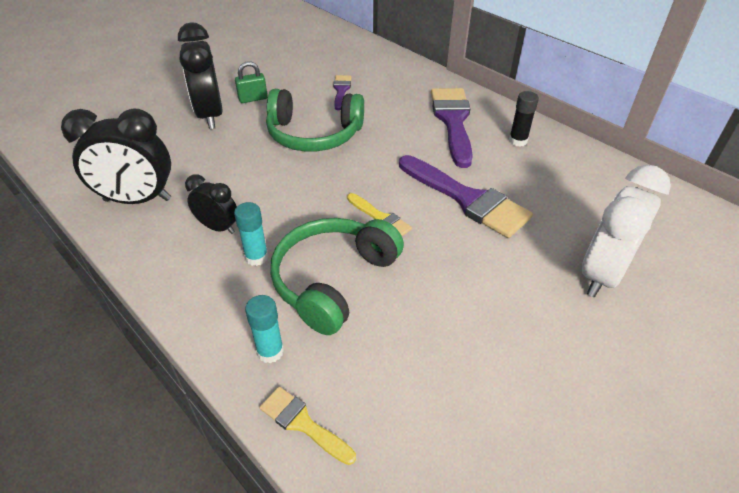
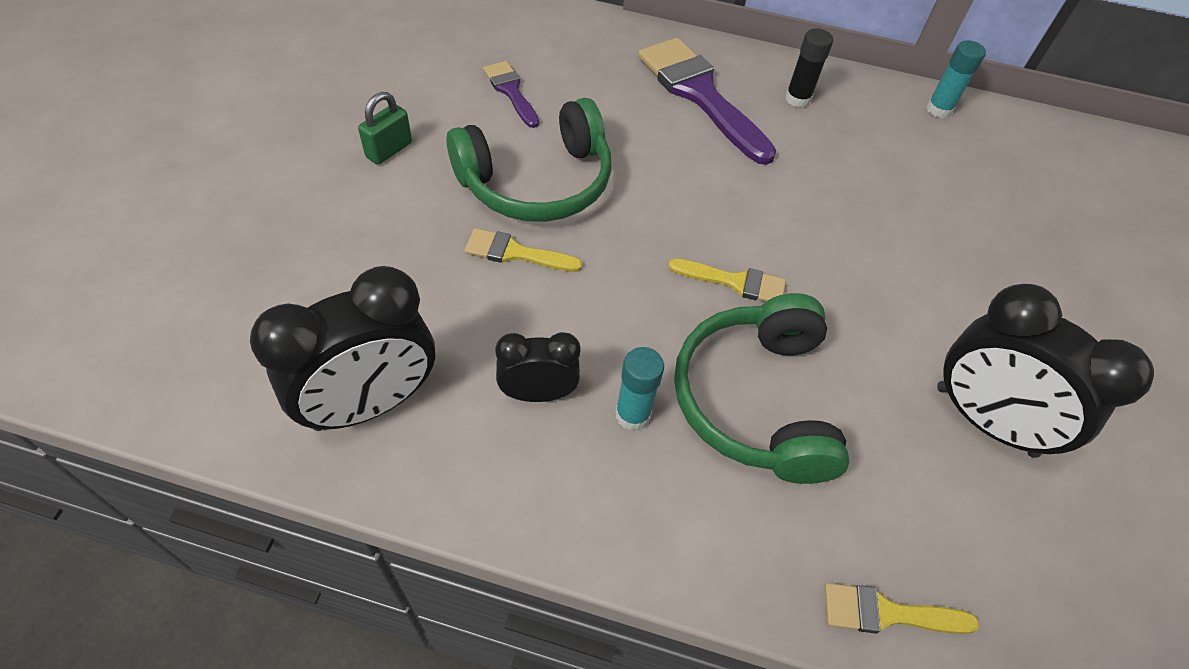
camera: 35 degrees left, 10 degrees up
(210, 115) = (347, 205): black clock -> black clock (985, 421)
(270, 162) = (516, 253): none -> yellow brush
(270, 351) = (770, 541): turquoise glue stick -> turquoise glue stick (938, 109)
(466, 199) = (808, 209): purple brush -> none
(602, 274) = (1016, 252): white clock -> none

